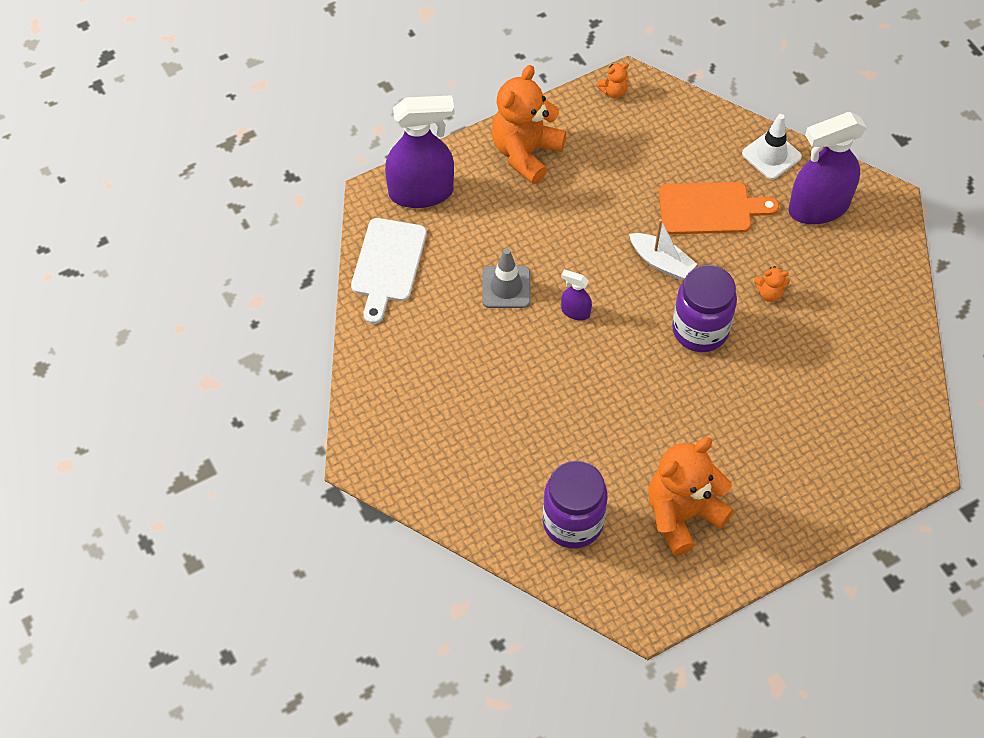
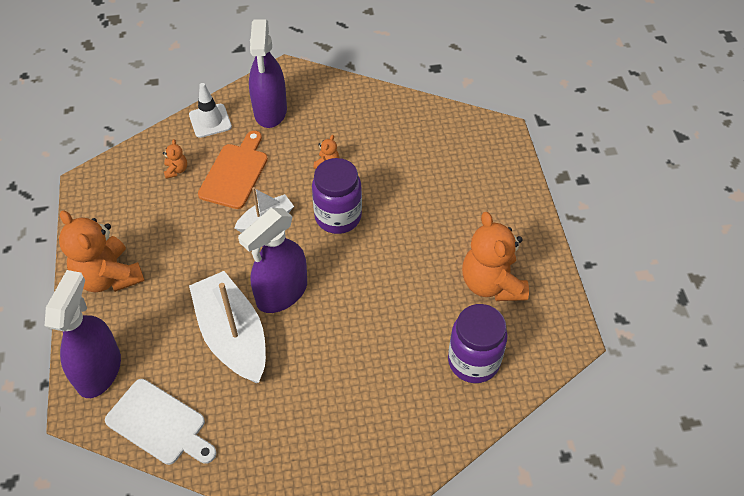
camera: 70 degrees left, 5 degrees down
(506, 287) = (232, 336): grey traffic cone -> white boat
(575, 312) = (281, 293): purple spray bottle -> purple spray bottle, size x2.23
(613, 91) = (89, 195): orange teddy bear -> orange teddy bear (176, 170)

